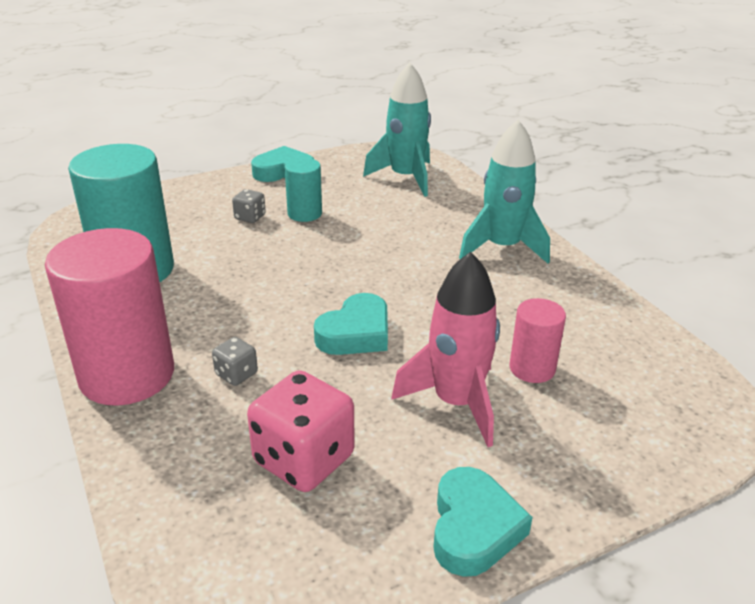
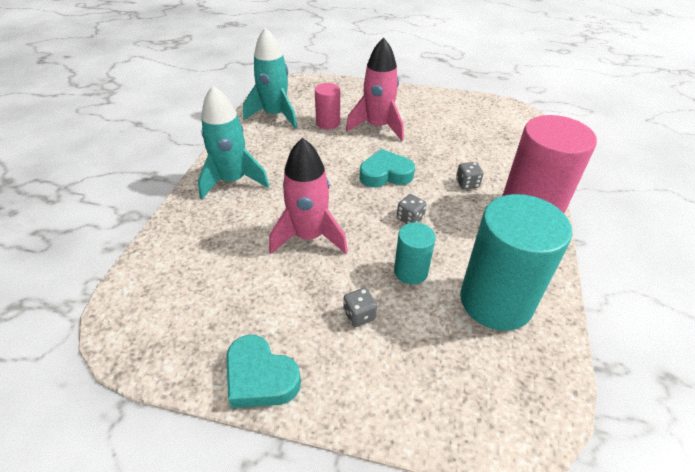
camera: 140 degrees left, 10 degrees up
(274, 299) = (410, 218): none -> grey dice
(304, 213) = (311, 291): turquoise cylinder -> turquoise cylinder (411, 271)
(304, 459) = (462, 137): pink dice -> none
(356, 241) = (309, 237): none -> pink rocket
(405, 178) = (176, 287): turquoise rocket -> turquoise rocket (275, 115)
(473, 528) = (420, 97): turquoise heart -> none

